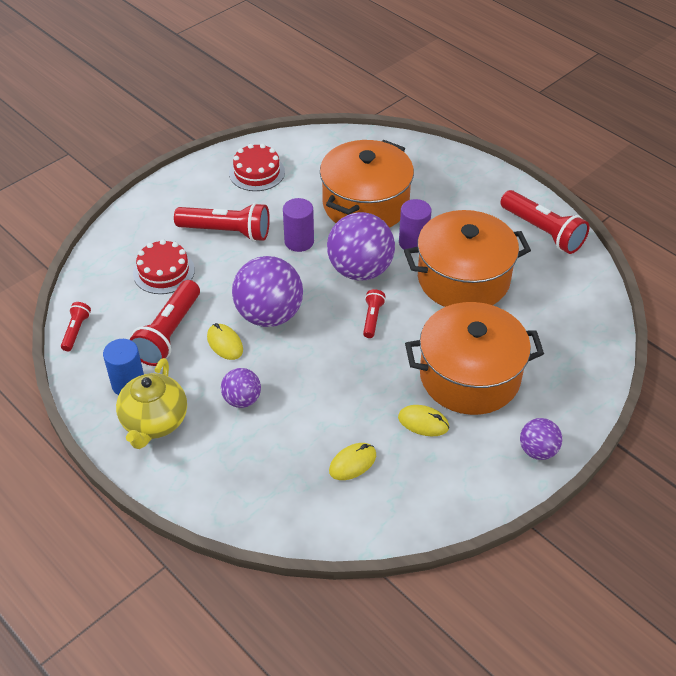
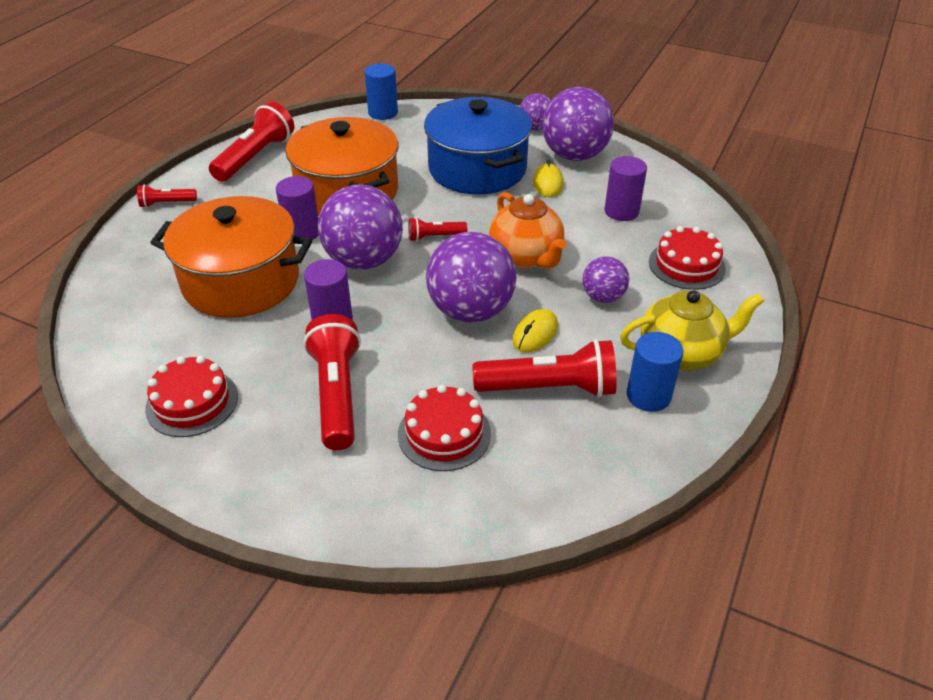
camera: 110 degrees left, 5 degrees down
(76, 331) = (603, 487): red flashlight -> red flashlight (167, 203)
(251, 477) = (686, 265): none -> red cake
(318, 368) = (526, 256): none -> orange teapot
(352, 463) = (621, 211): yellow mouse -> purple cylinder
(468, 464) = (574, 155): none -> purple ball
(469, 376) = (477, 169): orange pot -> blue pot
(605, 332) = (383, 113): none -> blue cylinder

